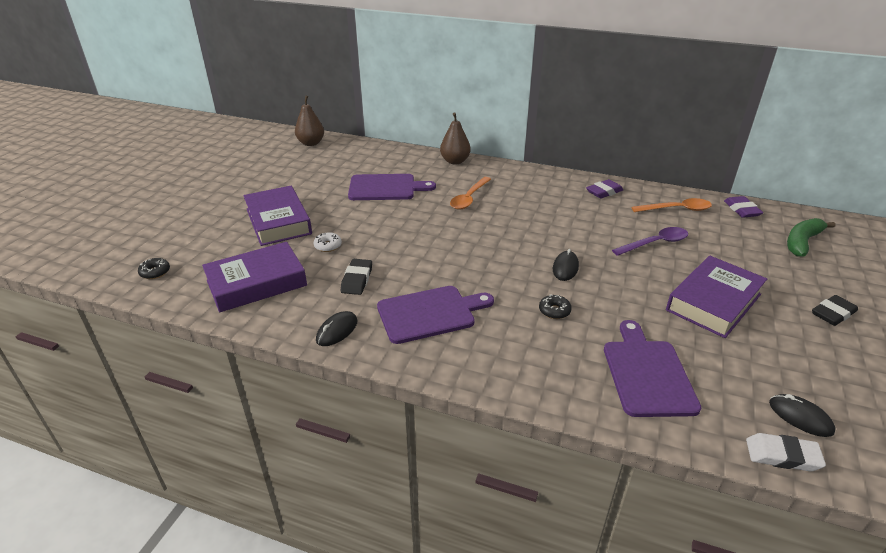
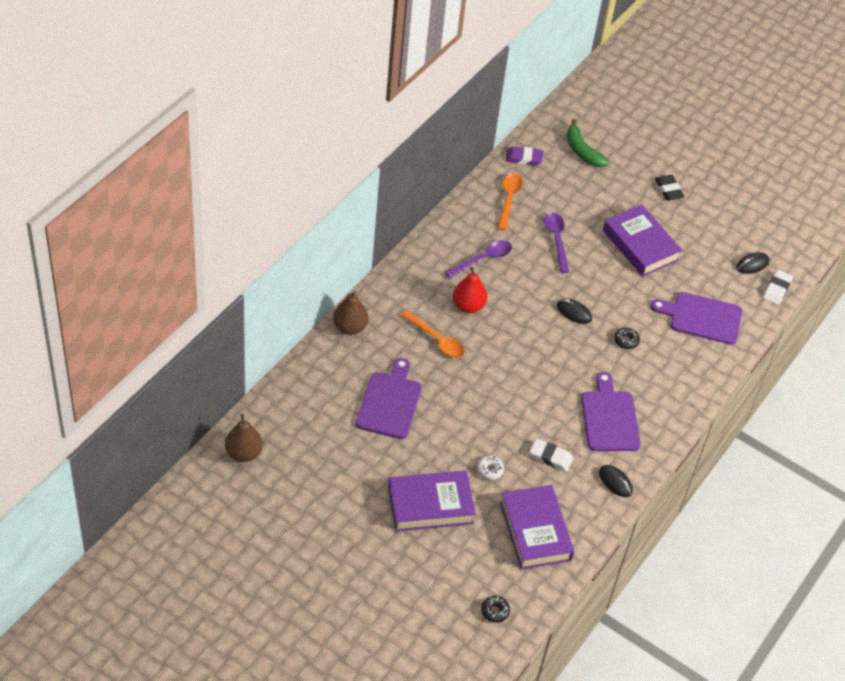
camera: 80 degrees left, 15 degrees up
(357, 280) = (551, 457): black eraser -> white eraser
(521, 207) = (468, 306): none -> red pear
(585, 207) = (483, 259): none -> purple spoon
(604, 192) = (460, 234): purple eraser -> none

